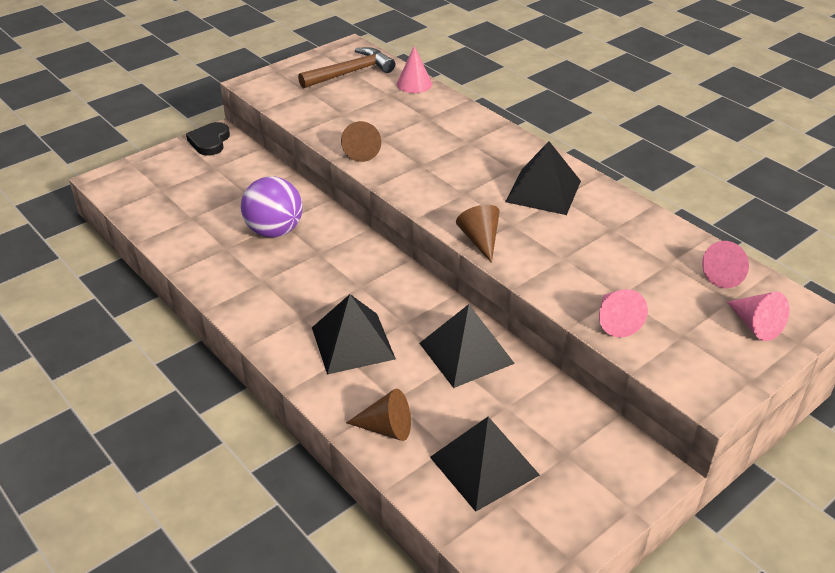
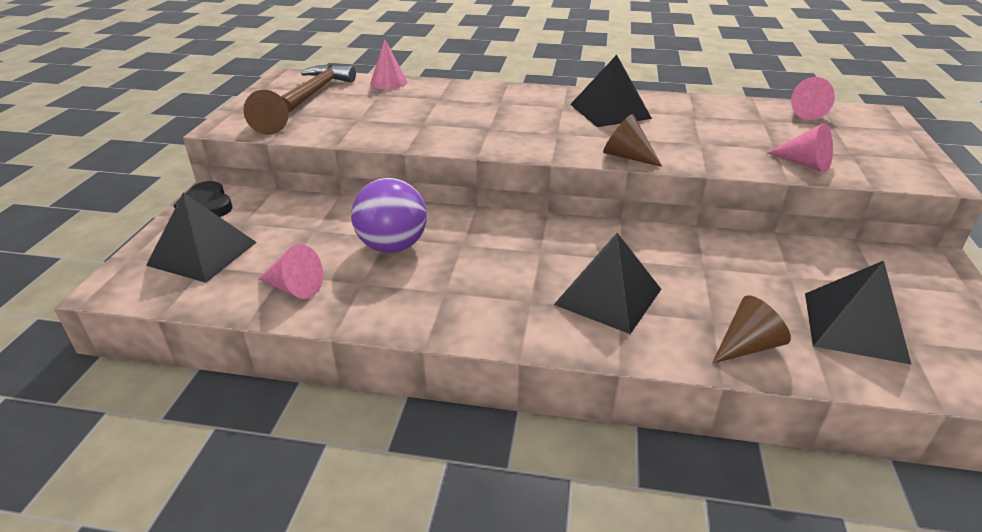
camera: 40 degrees left, 5 degrees down
(363, 151) = (423, 137): brown cone -> brown cone (266, 127)
(466, 353) = (701, 255): black pyramid -> black pyramid (203, 253)
(755, 325) = (871, 130): pink cone -> pink cone (295, 288)

